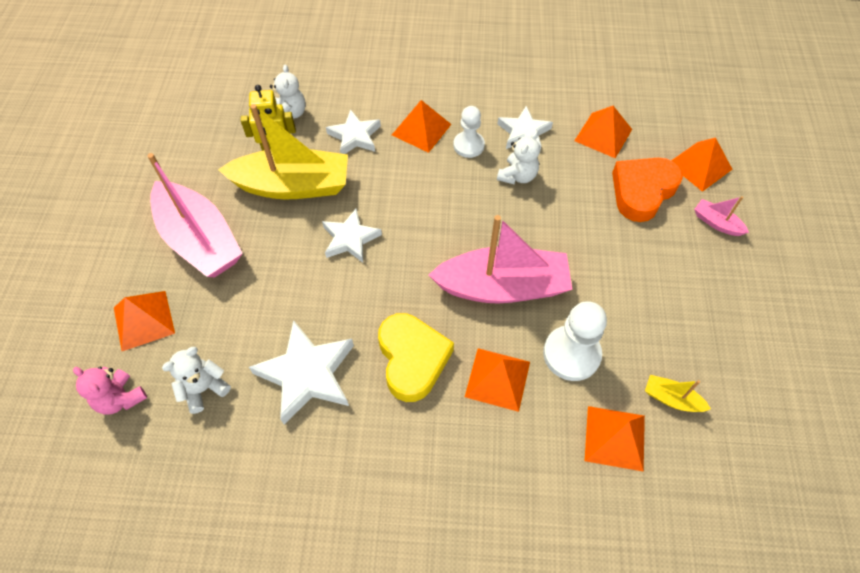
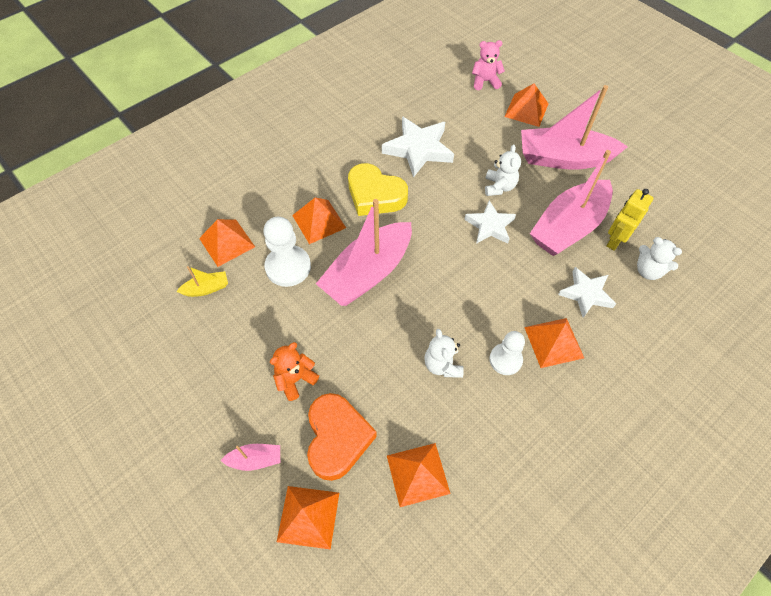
camera: 135 degrees right, 0 degrees up
(204, 388) = (456, 110): white teddy bear -> white teddy bear (499, 187)
(293, 186) = (568, 227): yellow boat -> pink boat
(523, 133) = (480, 412): white star -> none
(643, 252) = (295, 379): none -> orange teddy bear

